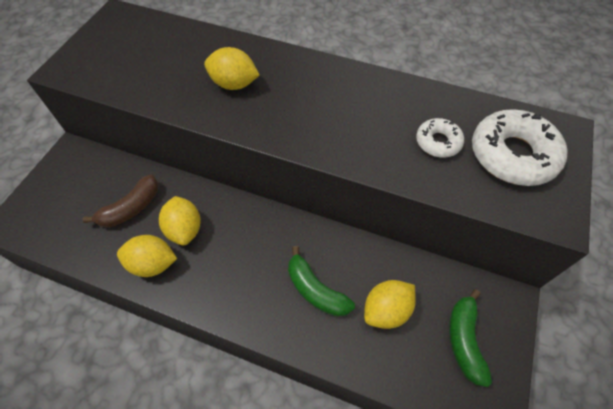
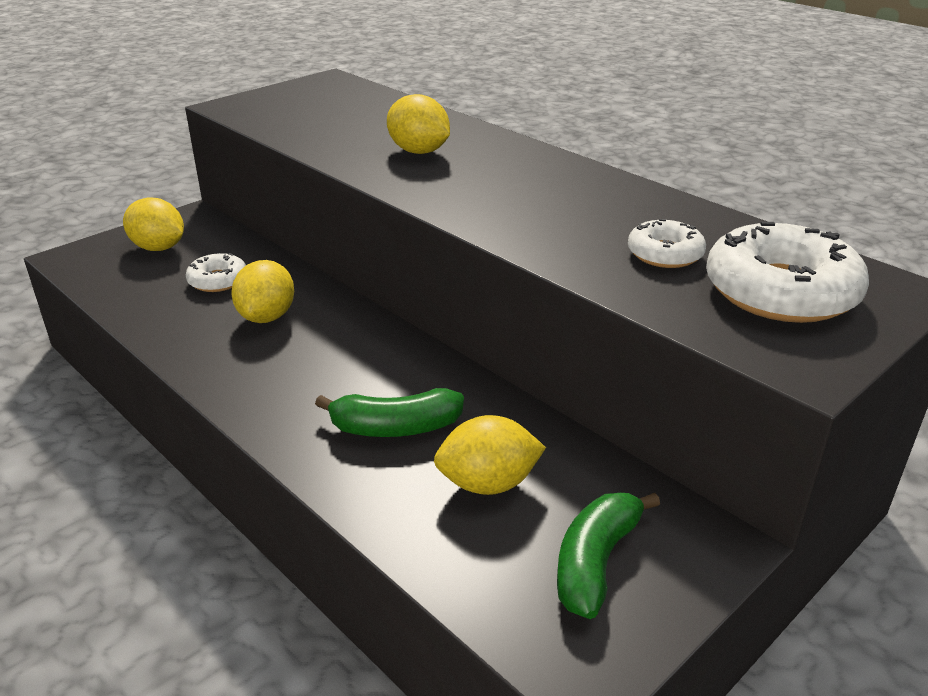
camera: 25 degrees right, 25 degrees down
(131, 208) = (218, 280): brown banana -> white donut
(153, 264) = (199, 336): yellow lemon -> yellow lemon (158, 248)
(316, 290) = (395, 427): green banana -> green banana turned 75 degrees counterclockwise

